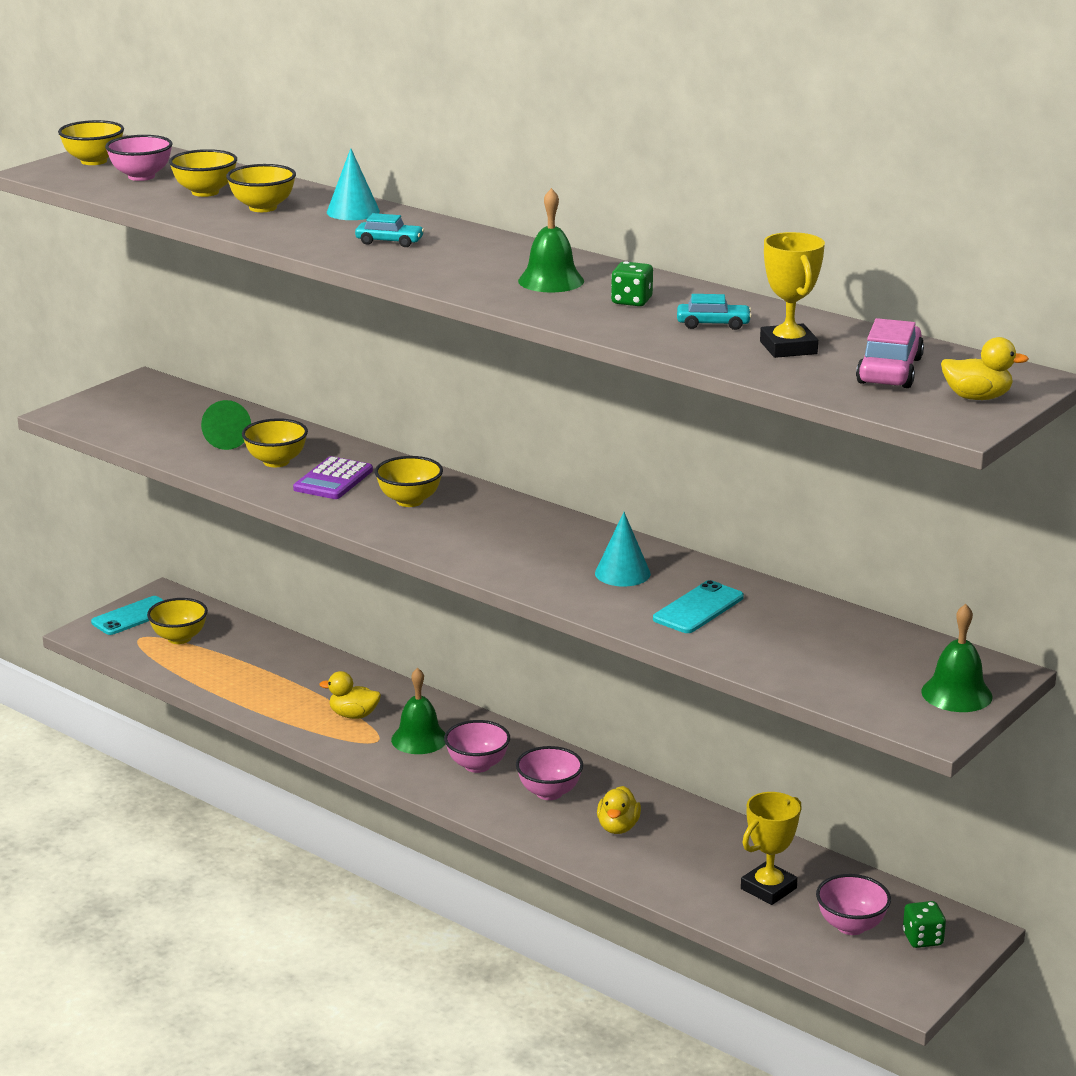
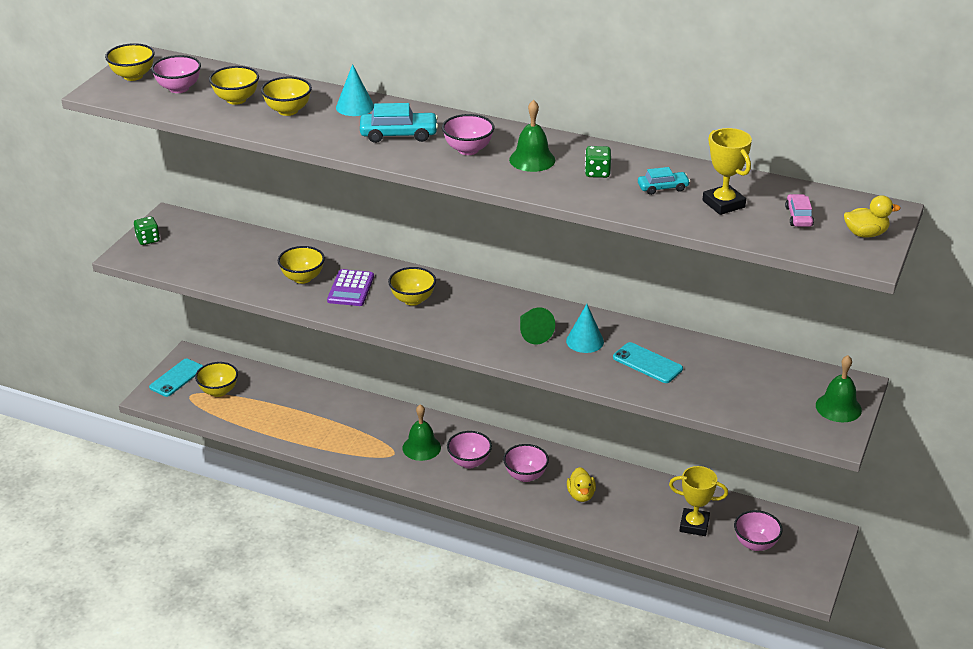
camera: 15 degrees left, 10 degrees up
(227, 440) = (257, 263): green cone -> green cone (533, 333)
(353, 715) = (369, 435): yellow duck -> none
(389, 242) = (399, 134): turquoise car -> turquoise car, size x1.62
(471, 264) = (468, 150): none -> pink bowl
(698, 608) = (647, 363): turquoise phone -> turquoise phone turned 75 degrees counterclockwise
(768, 888) = (694, 525): yellow trophy -> yellow trophy turned 75 degrees clockwise
(889, 371) = (798, 216): pink car -> pink car, size x0.62
(922, 939) = (802, 545): green dice -> green dice (148, 239)

